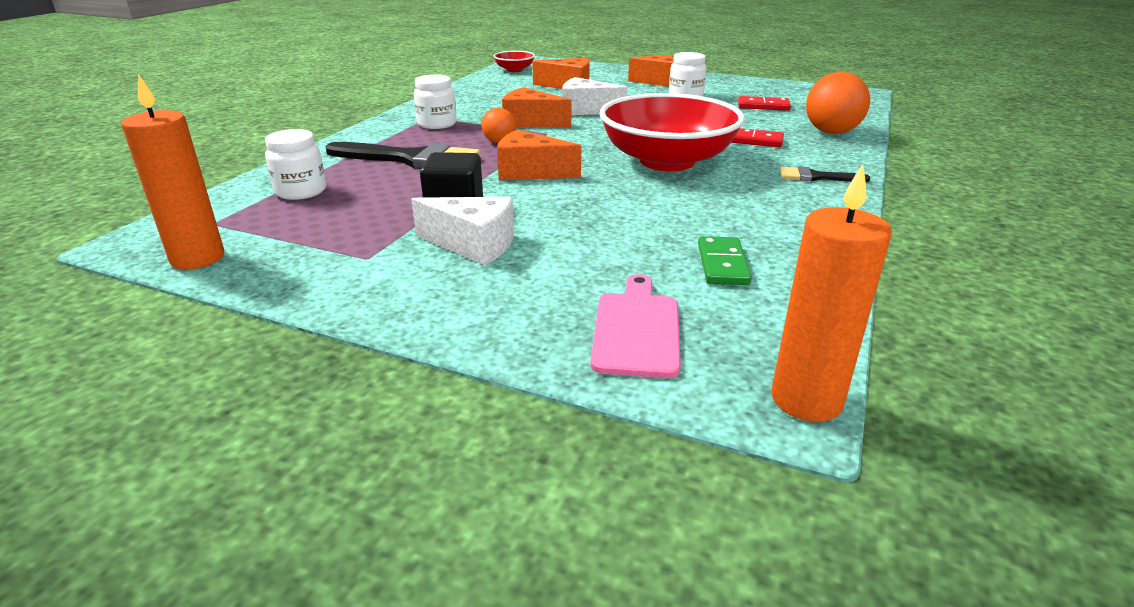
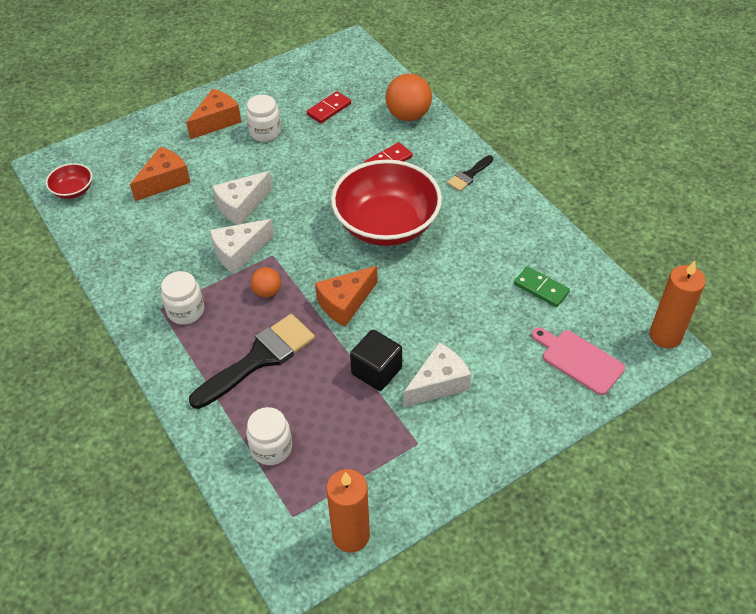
camera: 55 degrees left, 20 degrees up
(531, 122) = (239, 252): orange cheese -> white cheese

